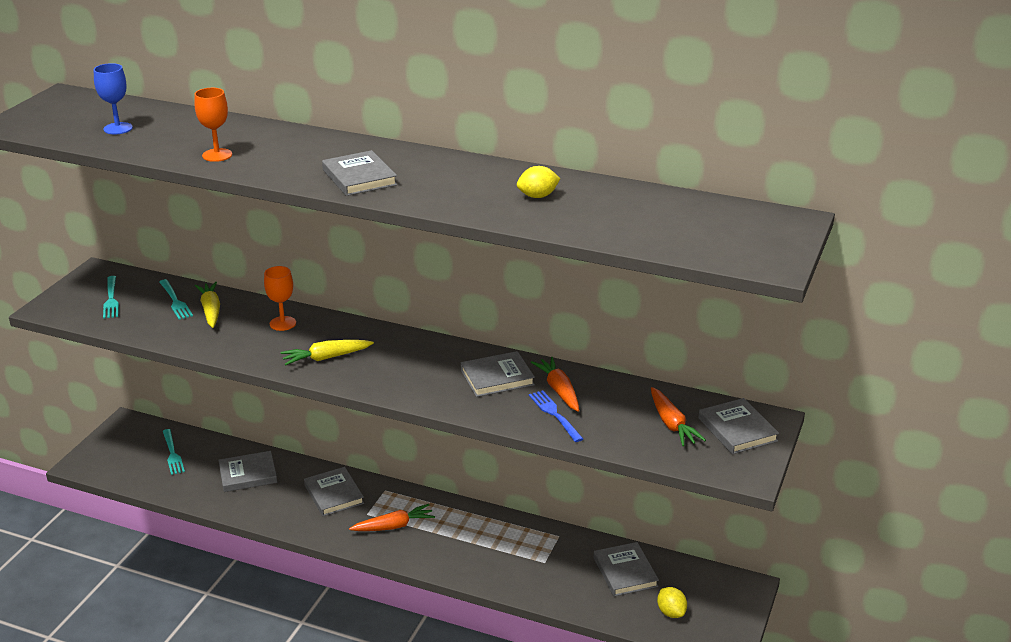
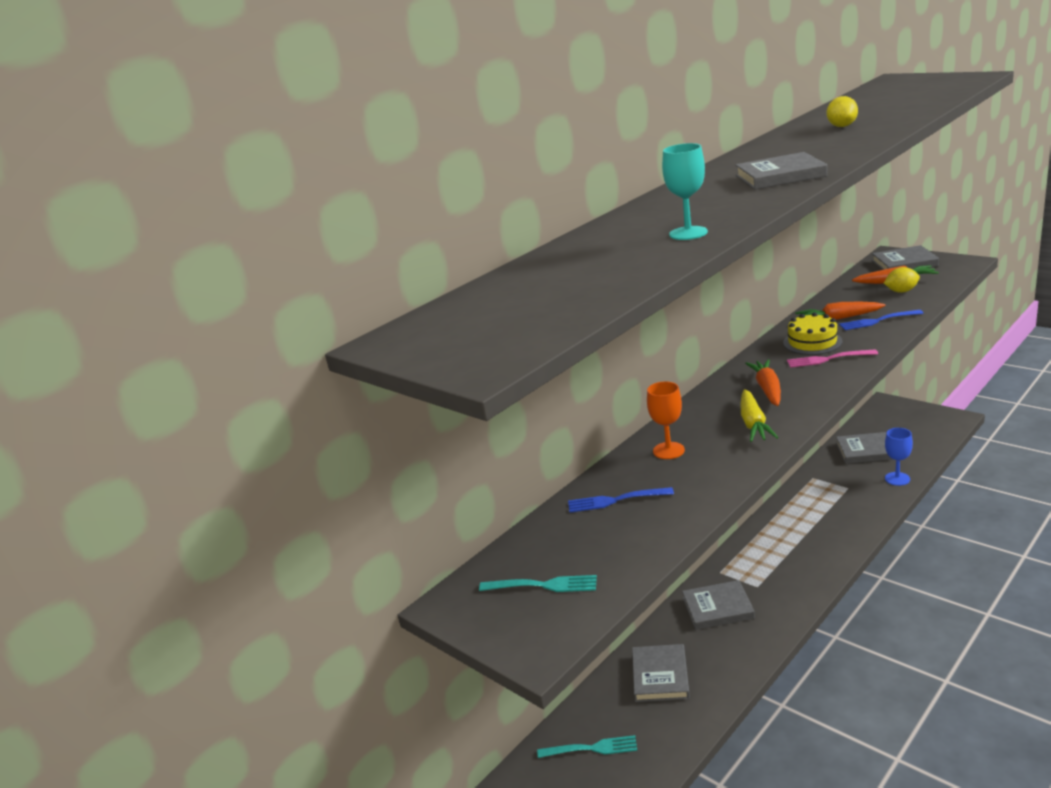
camera: 65 degrees left, 5 degrees down
(118, 128) = (560, 291): blue goblet -> blue goblet (897, 479)
(175, 301) = (577, 529): turquoise fork -> none
(211, 310) = (615, 500): yellow carrot -> blue fork
(217, 155) = (688, 233): orange goblet -> turquoise goblet
(393, 526) = (781, 569): orange carrot -> orange carrot (767, 389)
(457, 388) = (828, 359): none -> pink fork
(497, 377) = (812, 342): grey book -> yellow cake
(671, 612) = (916, 436): yellow lemon -> yellow lemon (901, 291)

